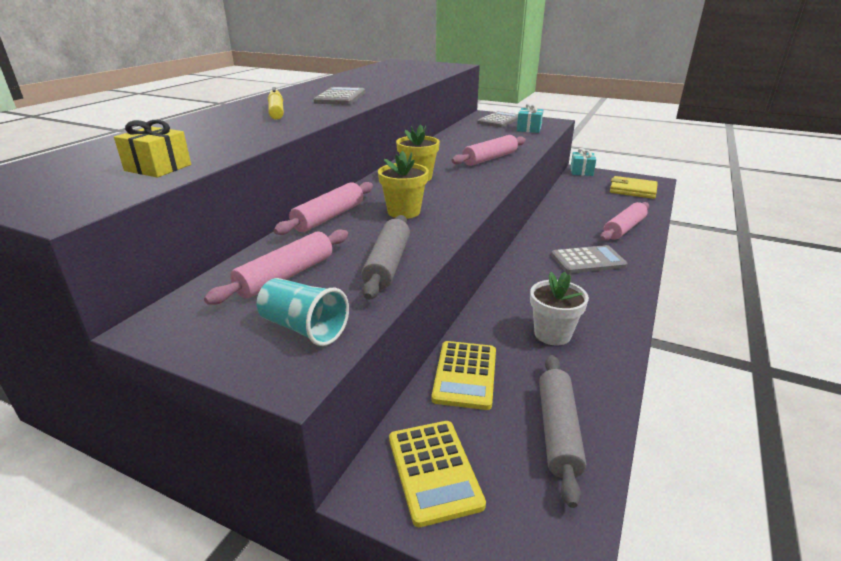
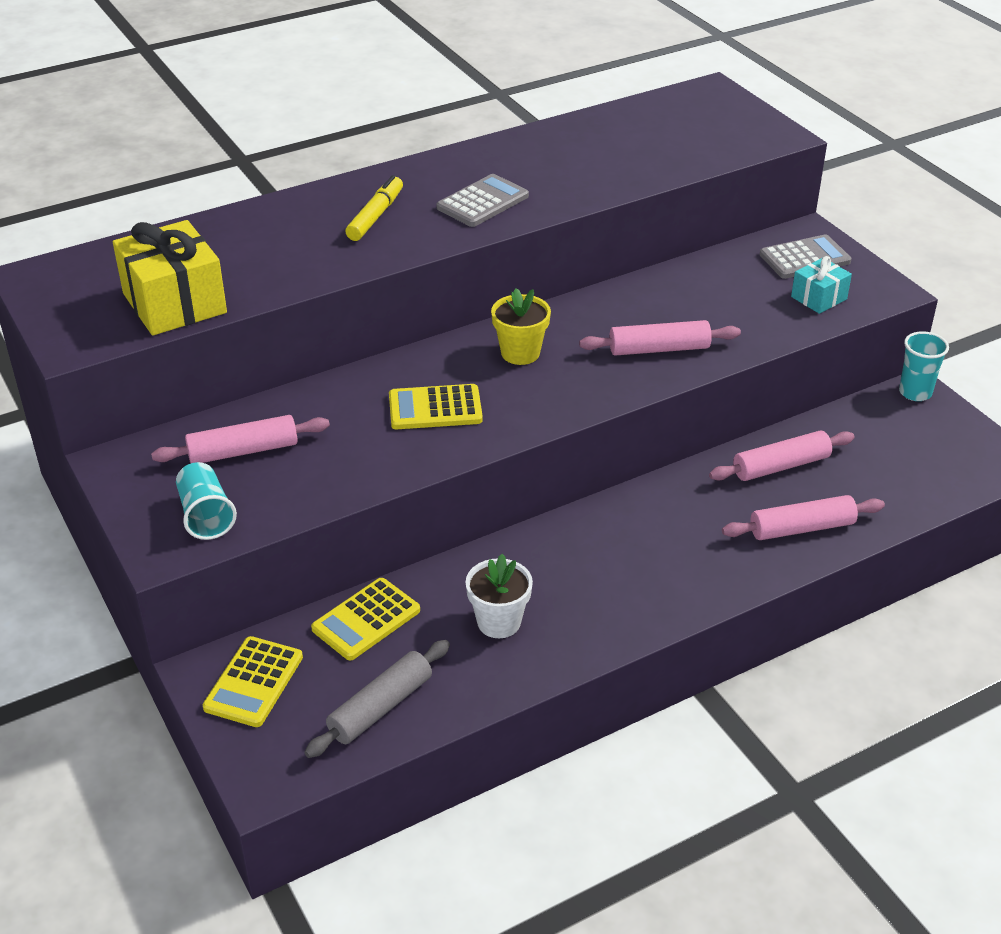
camera: 35 degrees right, 10 degrees up
(158, 168) = (174, 303): yellow gift -> yellow gift, size x1.84
(328, 217) = (354, 384): pink rolling pin -> pink rolling pin (780, 466)
(388, 264) = (338, 477): grey rolling pin -> none
(404, 212) = (435, 408): yellow flower pot -> yellow calculator
(581, 171) = (915, 392): turquoise gift -> turquoise cup
(588, 260) = (673, 554): grey calculator -> none
(632, 190) = (935, 466): yellow wallet -> none

